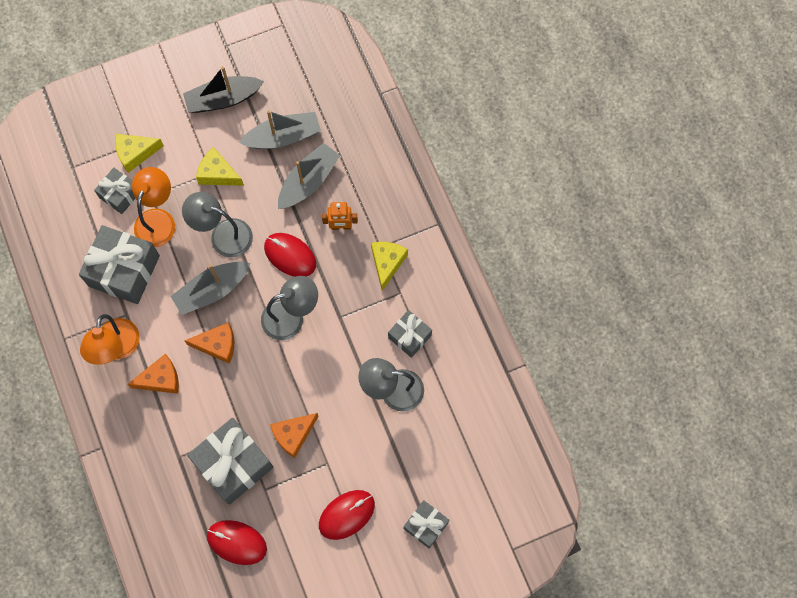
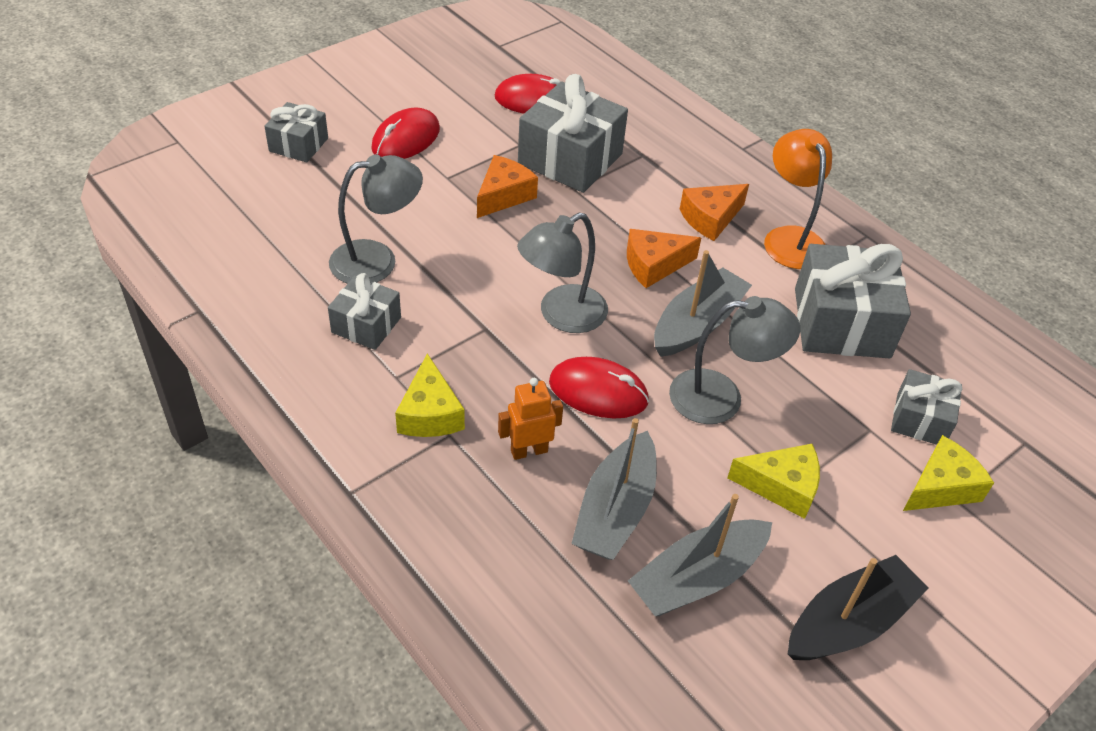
camera: 160 degrees right, 25 degrees down
(158, 219) = (837, 398): orange lamp -> none

